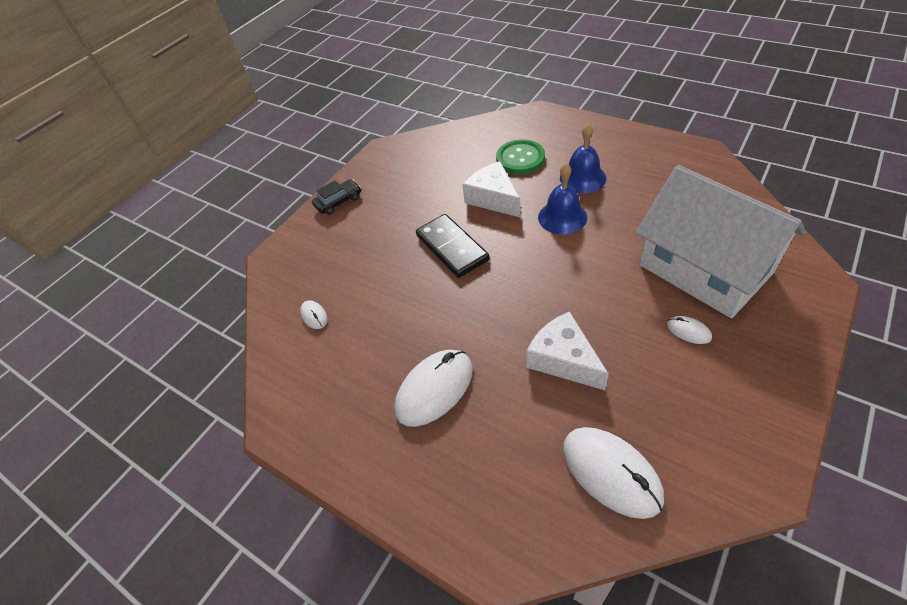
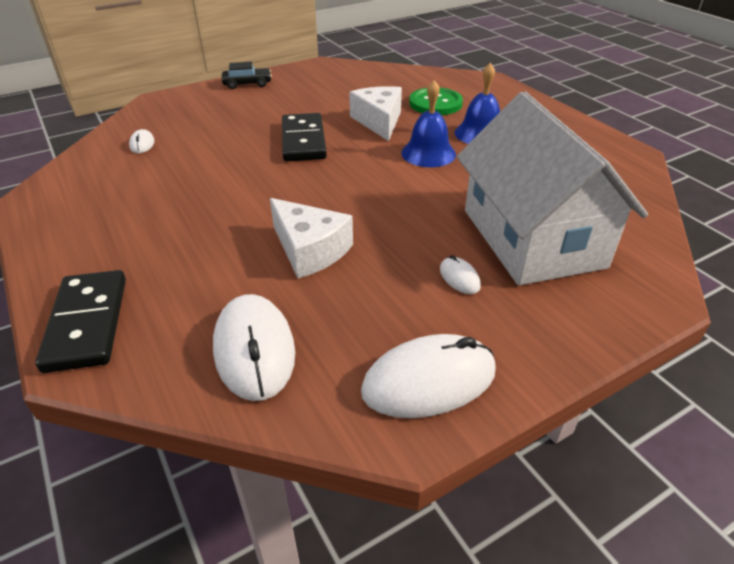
camera: 20 degrees right, 10 degrees down
(434, 389) = (175, 225): white mouse -> white mouse (429, 381)
(465, 520) = (87, 323): none -> black domino
(563, 359) = (310, 250): white cheese -> white cheese turned 150 degrees clockwise

